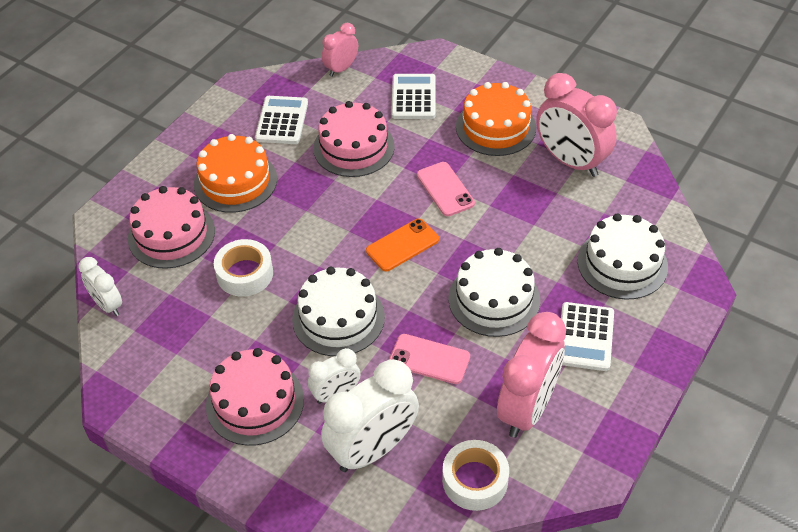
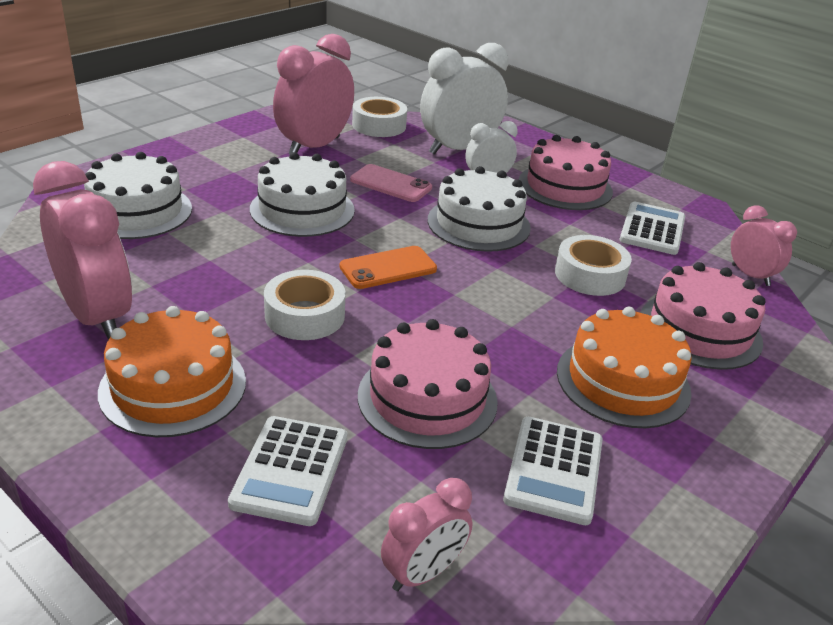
camera: 175 degrees left, 15 degrees down
(107, 305) = (750, 275): white clock -> pink clock
(445, 189) = (305, 315): pink phone -> white tape
(585, 337) = (227, 172): white calculator -> white calculator (652, 229)

